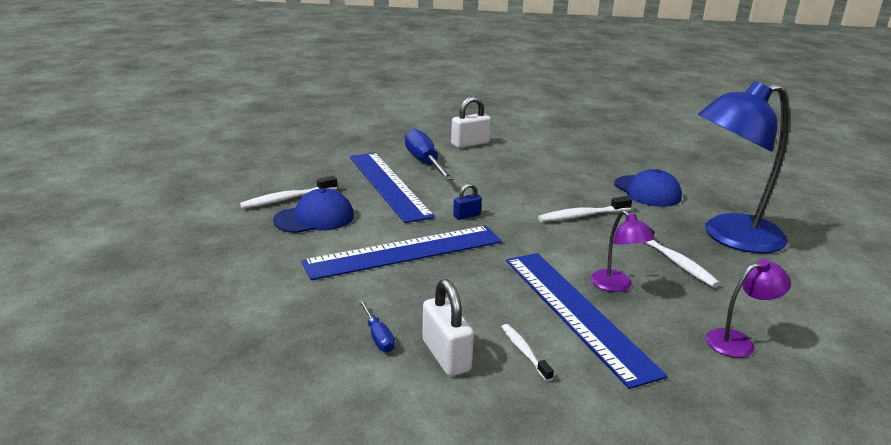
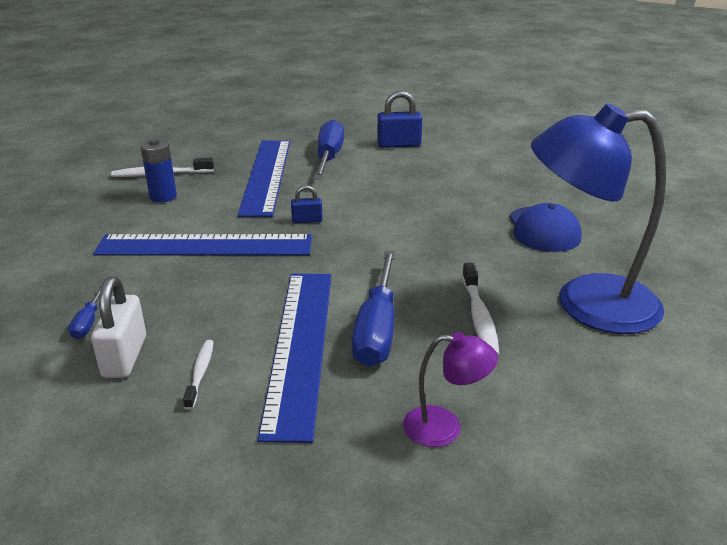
camera: 25 degrees right, 5 degrees up
(314, 218) = (163, 197): blue cap -> blue battery
(470, 144) = (399, 145): white padlock -> blue padlock
(582, 216) = (431, 243): white toothbrush -> none
(616, 286) = (377, 329): purple lamp -> blue screwdriver

